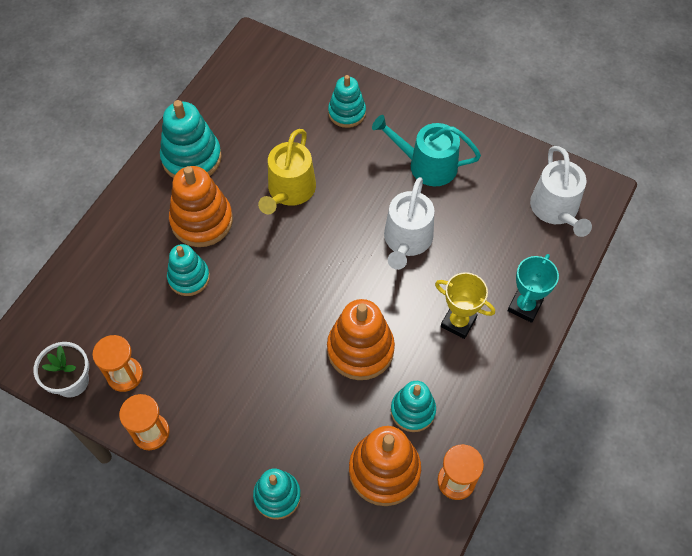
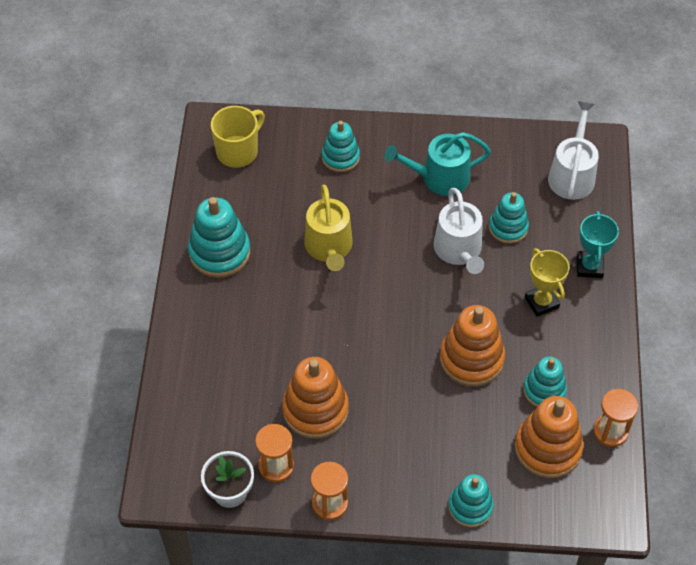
camera: 25 degrees left, 5 degrees down
(189, 278) = (283, 359): turquoise stacking toy -> turquoise stacking toy (508, 228)
(202, 221) = (264, 305): orange stacking toy -> orange stacking toy (315, 410)
(260, 74) = (238, 151): none -> yellow mug
(458, 322) = (541, 302): yellow trophy -> yellow trophy turned 60 degrees clockwise
(556, 210) = (572, 174): white watering can -> white watering can turned 135 degrees counterclockwise

